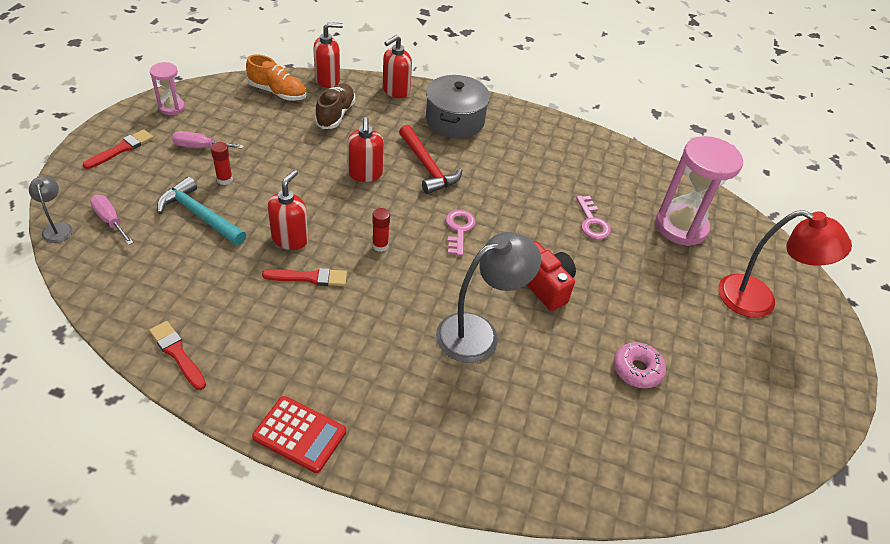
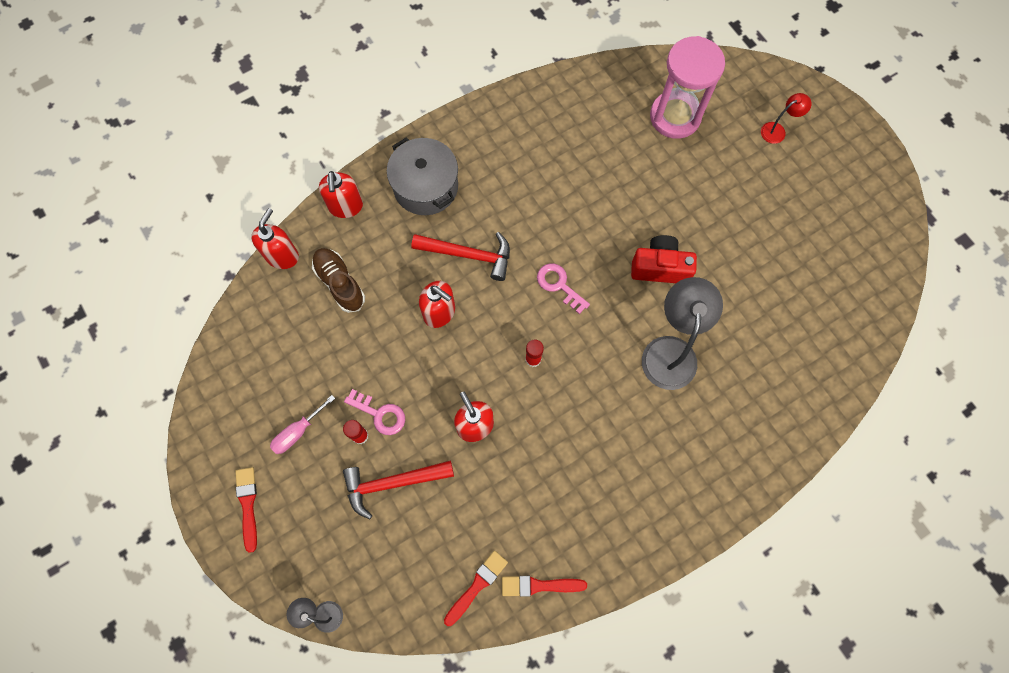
camera: 45 degrees left, 25 degrees up
(110, 220) = (344, 563): pink screwdriver -> none
(172, 107) = (216, 425): pink hourglass -> none
(200, 215) = (392, 483): turquoise hammer -> red hammer
(278, 92) = (267, 314): orange shoe -> none
(299, 434) = (674, 539): red calculator -> none
(309, 277) = (529, 438): red brush -> red brush (477, 585)
(592, 222) = (623, 178): pink key -> pink key (380, 414)
(637, 370) = (775, 268): pink donut -> none
(759, 300) = (777, 130): red lamp -> red lamp, size x0.49

